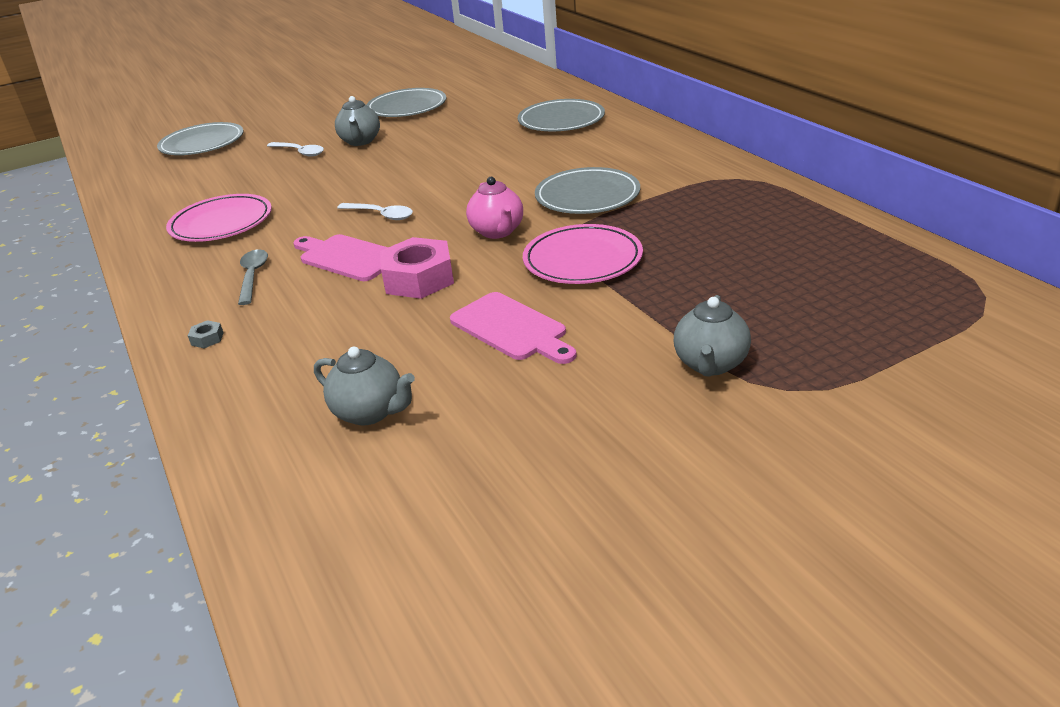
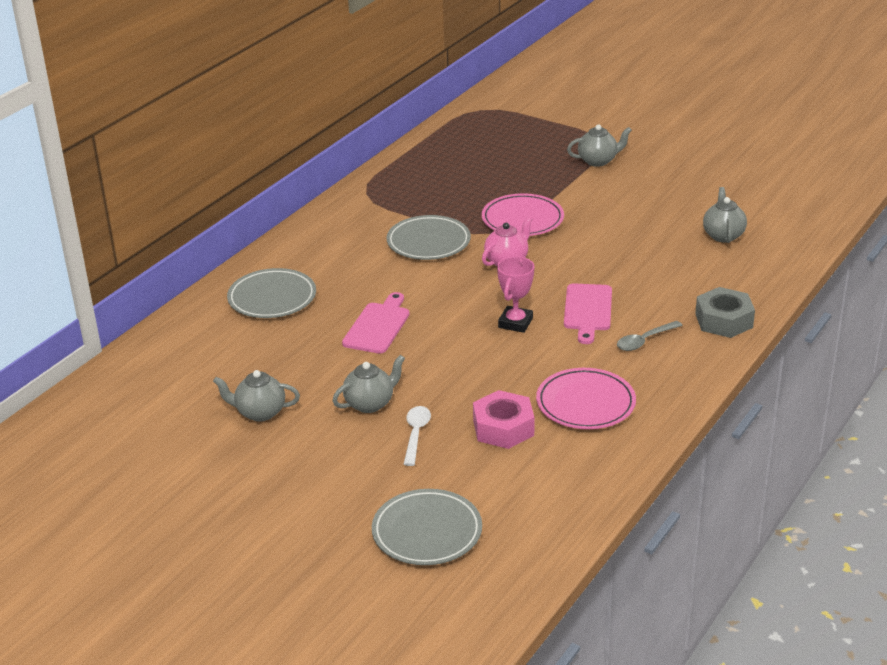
camera: 120 degrees left, 0 degrees up
(207, 339) = (723, 320): grey nut -> grey nut, size x2.49
(381, 215) = (515, 323): white spoon -> pink trophy
(407, 107) = (259, 412): grey plate -> grey teapot
(419, 279) = (591, 269): pink nut -> pink nut (503, 428)
(511, 329) = (616, 220): pink cutting board -> pink cutting board (378, 326)

